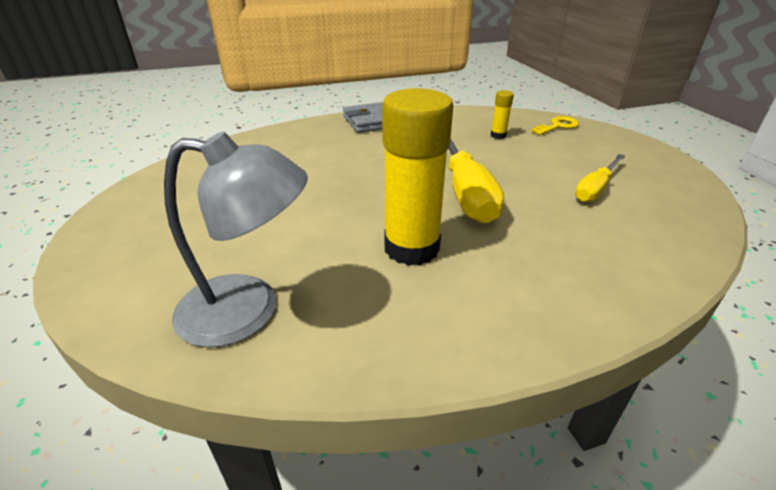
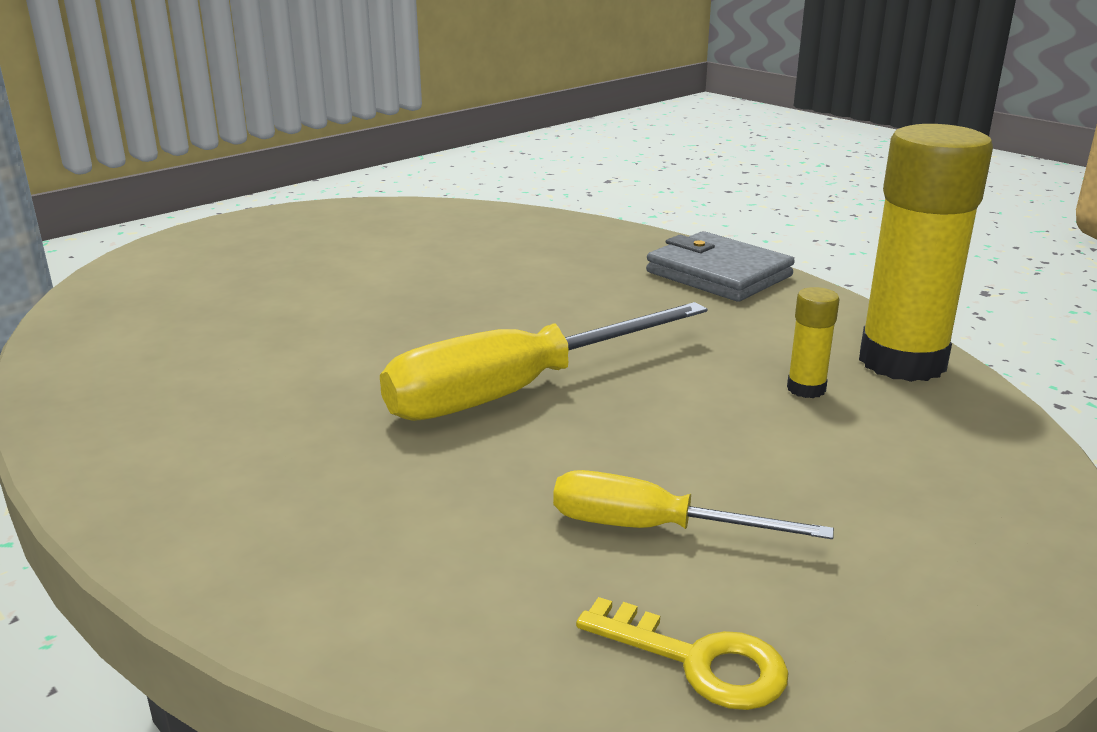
camera: 65 degrees right, 10 degrees down
(248, 310) = (141, 321): grey lamp -> none
(411, 248) = (308, 381): yellow glue stick -> yellow glue stick (902, 362)
(557, 126) = (970, 453): yellow key -> yellow key (697, 661)

